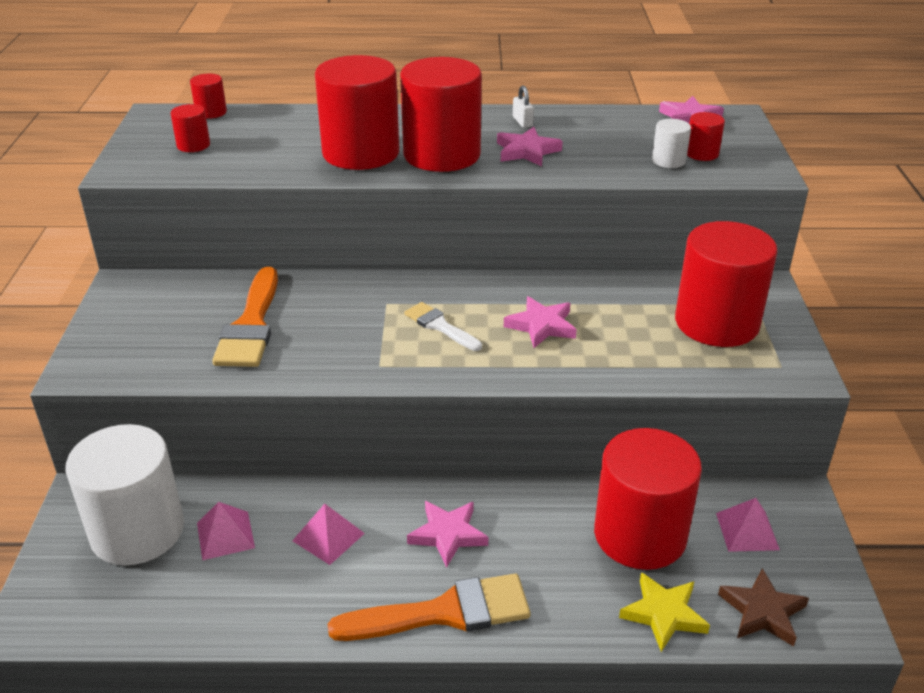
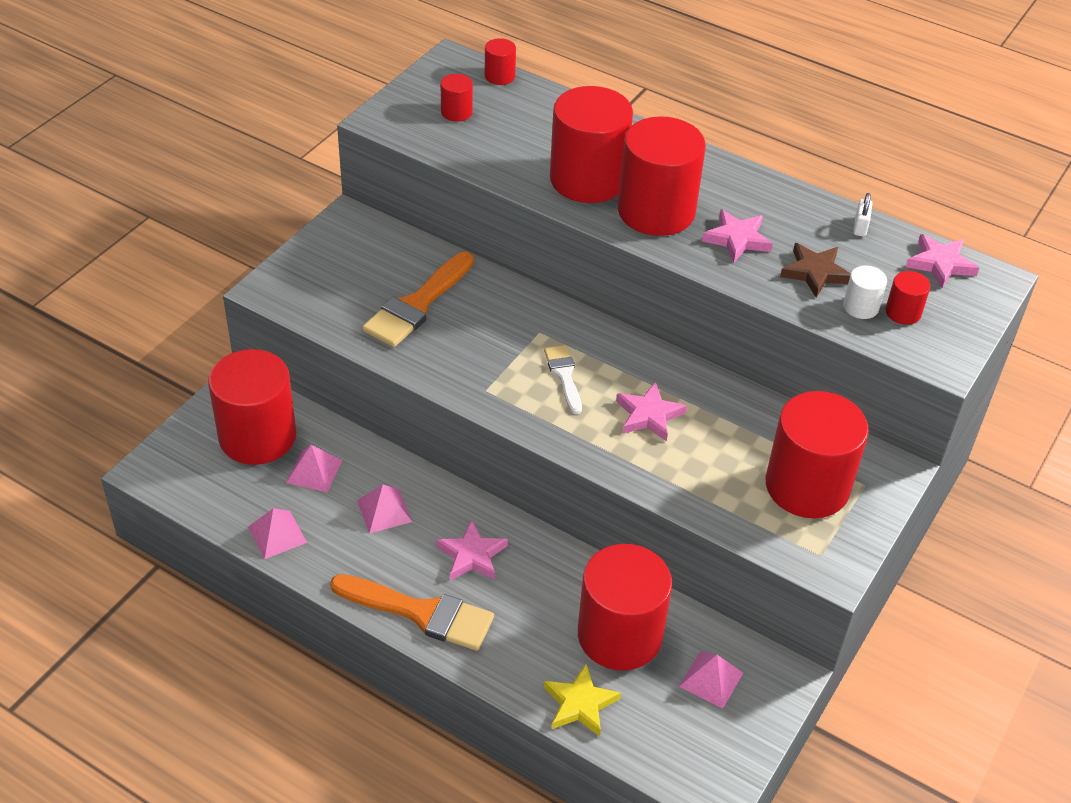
camera: 30 degrees right, 10 degrees up
(137, 531) = (257, 436): white cylinder -> red cylinder
(230, 615) = (277, 534): none -> pink pyramid
(522, 122) = (768, 200): white padlock -> white padlock (860, 226)
(762, 612) = (658, 745): brown star -> brown star (815, 273)

